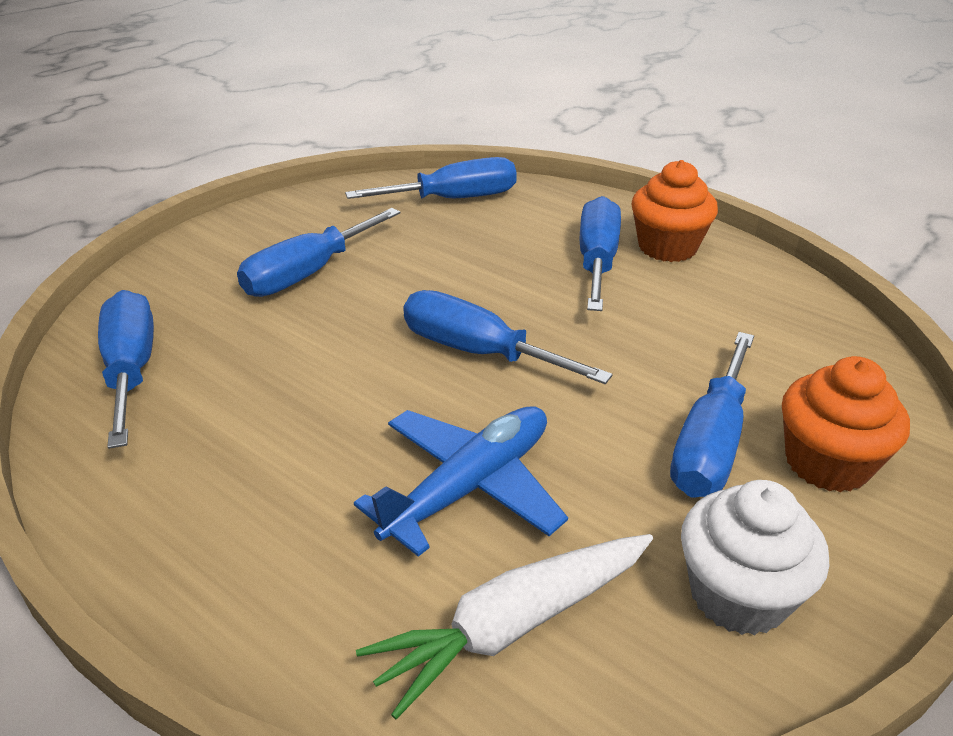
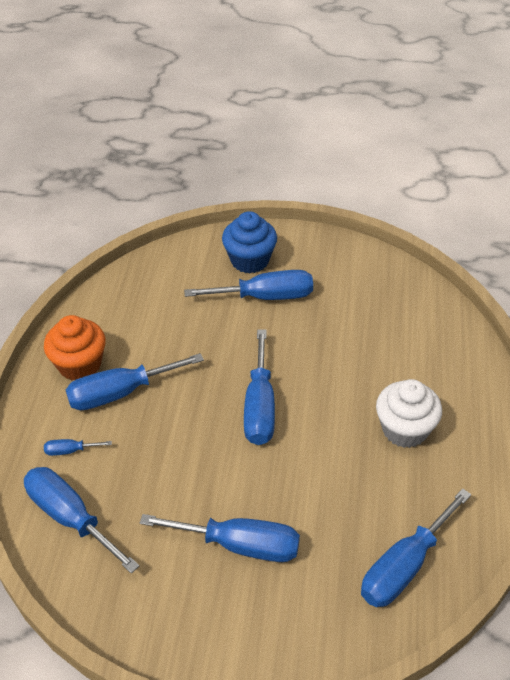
camera: 120 degrees left, 10 degrees up
(470, 486) = (359, 363): blue plane -> none
(514, 625) = (412, 320): white carrot -> none
(538, 215) = (70, 451): none -> blue screwdriver
(738, 595) = (345, 269): white cupcake -> white cupcake (404, 429)
(827, 463) = (250, 260): orange cupcake -> blue cupcake

